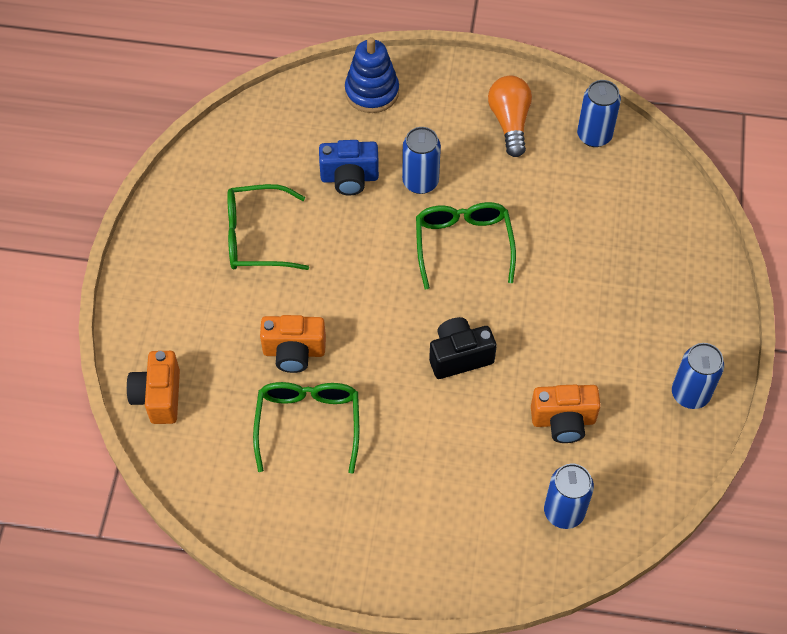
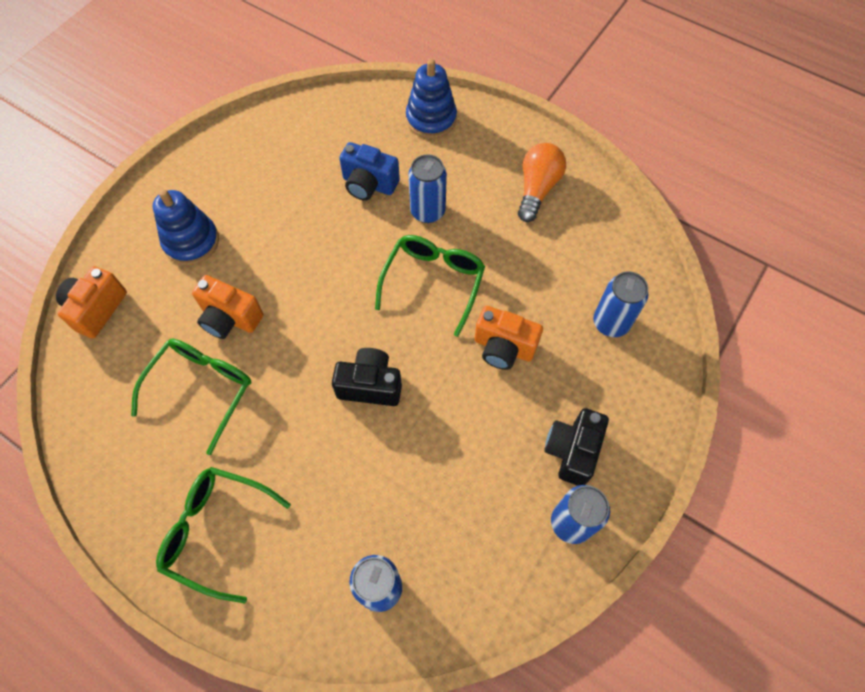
camera: 25 degrees right, 5 degrees up
(210, 298) = (191, 242): none -> blue stacking toy
(256, 237) = (261, 204): green glasses -> green glasses (216, 531)
(563, 421) = (431, 493): orange camera -> orange camera (503, 348)
(594, 136) = (609, 230): blue can -> blue can (610, 323)
(661, 337) = (572, 451): none -> black camera

